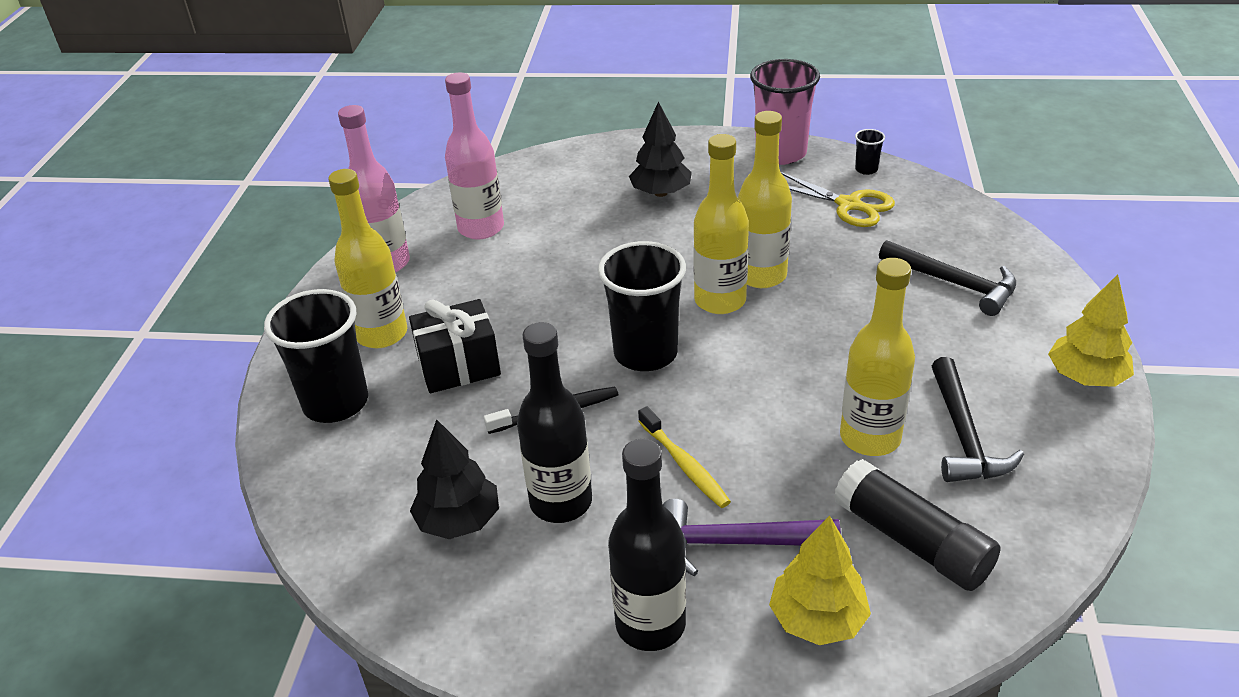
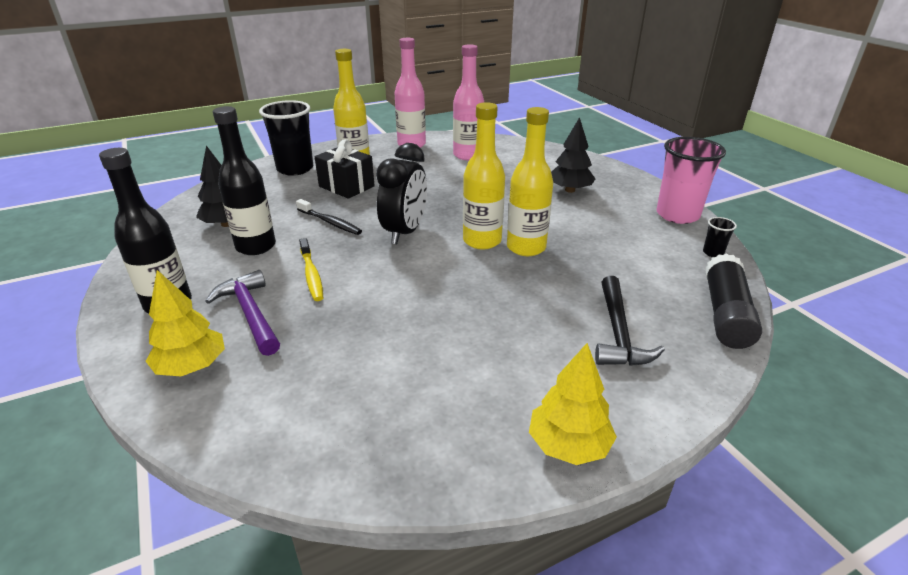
camera: 55 degrees right, 5 degrees down
(645, 353) = (405, 232): black cup -> black clock
(684, 465) = (311, 275): yellow toothbrush -> yellow toothbrush turned 45 degrees counterclockwise
(849, 205) = (655, 258): yellow scissors -> none
(870, 438) = (389, 340): yellow bottle -> none
(911, 541) = (288, 390): black glue stick -> black glue stick (725, 314)
(963, 435) = (426, 387): black hammer -> none

